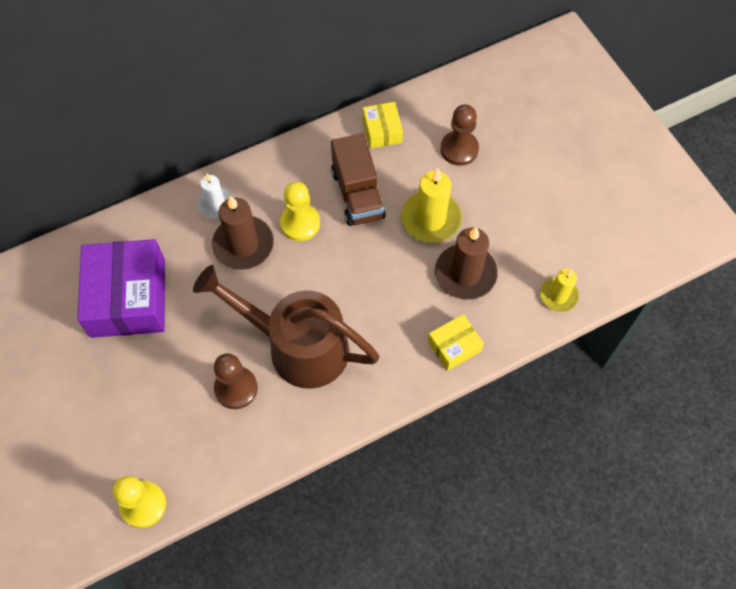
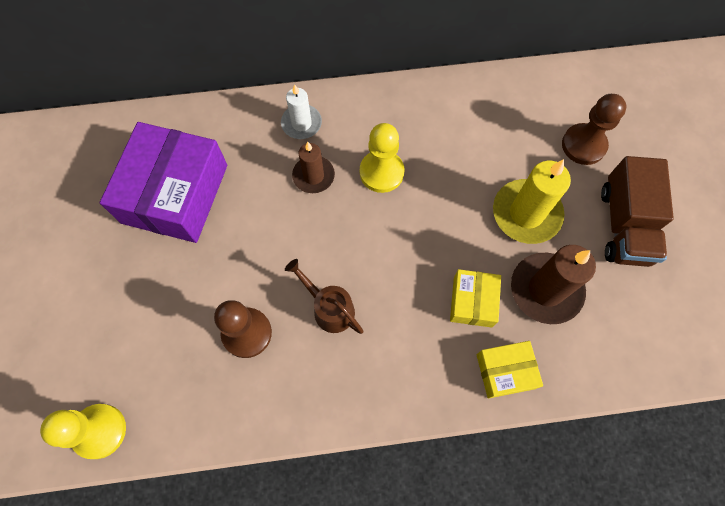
camera: 20 degrees right, 5 degrees up
(243, 245) = (313, 176): brown candle -> brown candle, size x0.62
(296, 346) = (329, 308): brown watering can -> brown watering can, size x0.45
(357, 194) = (454, 160): brown truck -> brown truck (624, 225)
(382, 131) = (504, 99): yellow box -> yellow box (472, 301)
(558, 296) = (648, 353): yellow candle -> none

